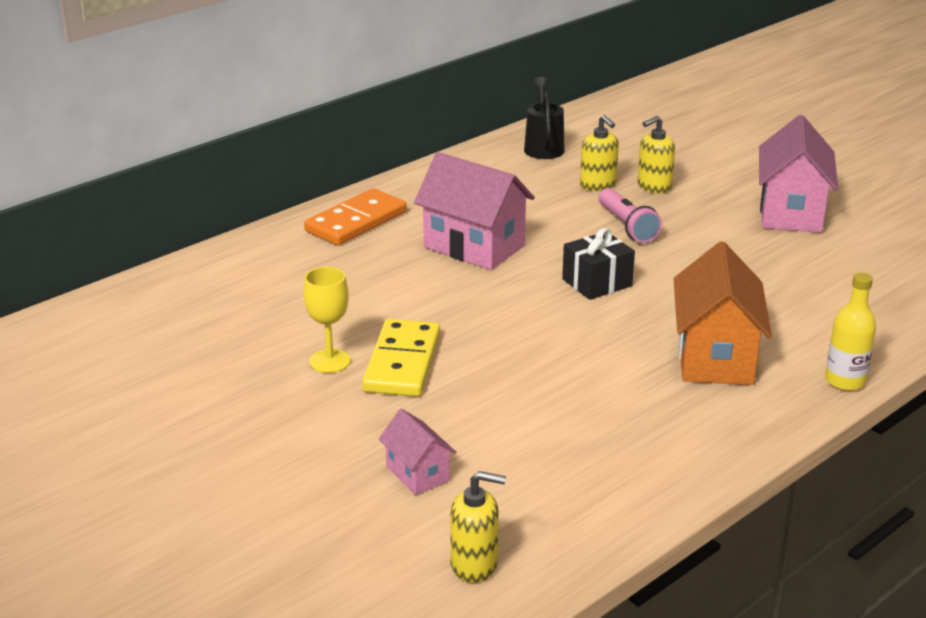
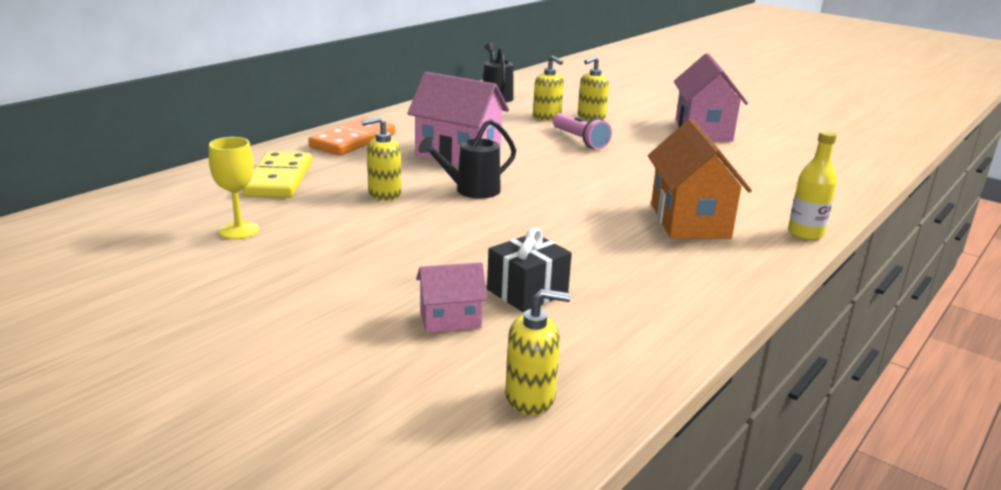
camera: 10 degrees left, 5 degrees down
(330, 361) = (346, 234): yellow goblet -> yellow goblet (239, 230)
(379, 305) = (384, 194): none -> yellow soap dispenser
(402, 363) = (415, 233): yellow domino -> yellow domino (279, 179)
(418, 473) = (450, 319): pink house -> pink house turned 60 degrees counterclockwise
(477, 304) = (472, 191): none -> black watering can
(597, 282) = (569, 175): black gift -> black gift (527, 292)

